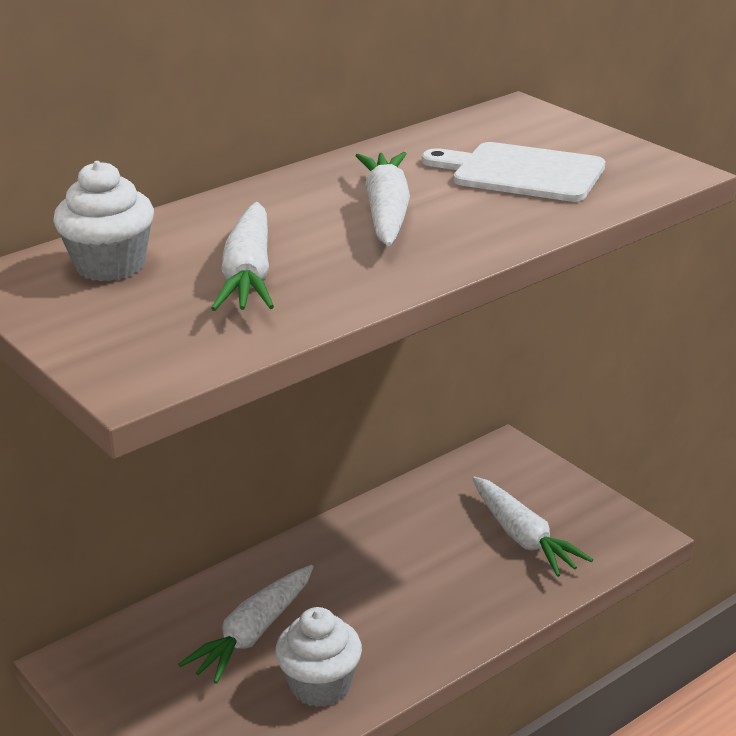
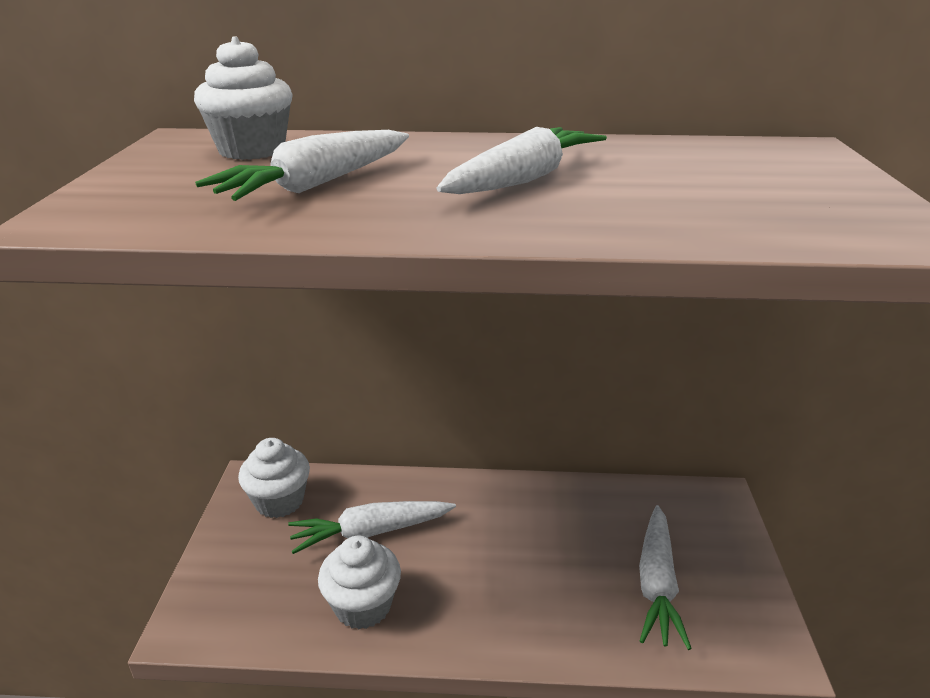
camera: 40 degrees right, 0 degrees up
(127, 662) = (279, 501): none -> white cupcake
(521, 173) = (719, 189): white cutting board -> none

